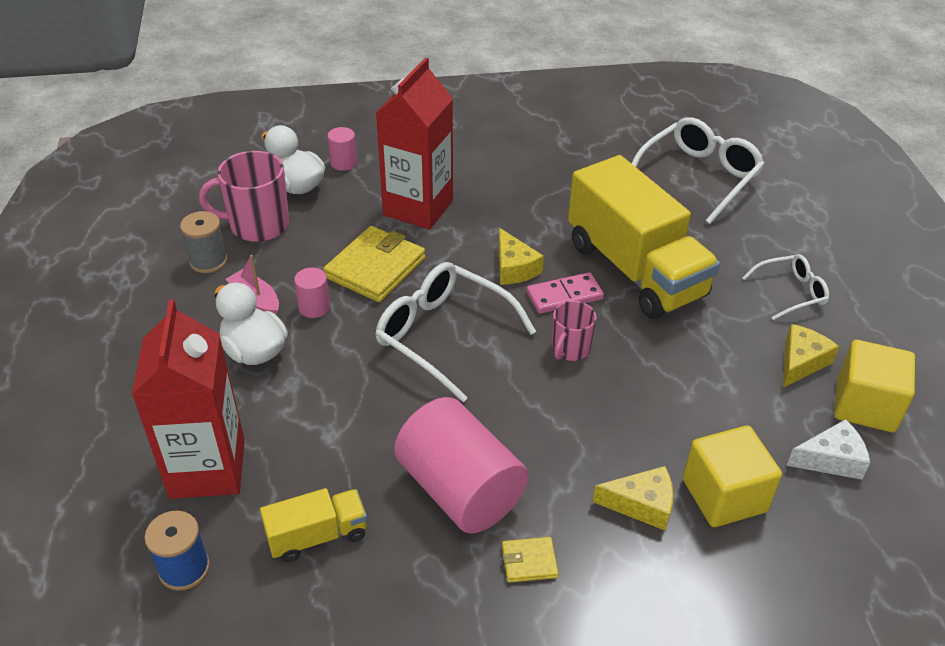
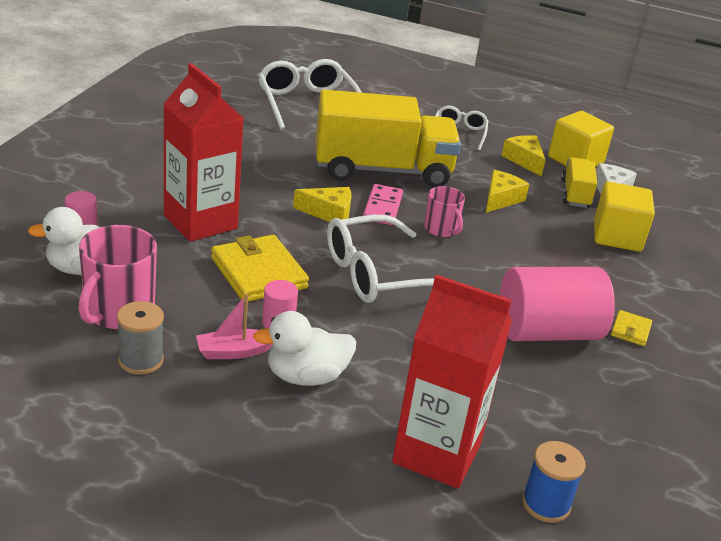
camera: 65 degrees left, 10 degrees down
(317, 536) = (552, 417): yellow truck -> yellow truck (575, 194)
(642, 504) = (607, 267): yellow cheese -> yellow cheese (500, 199)

